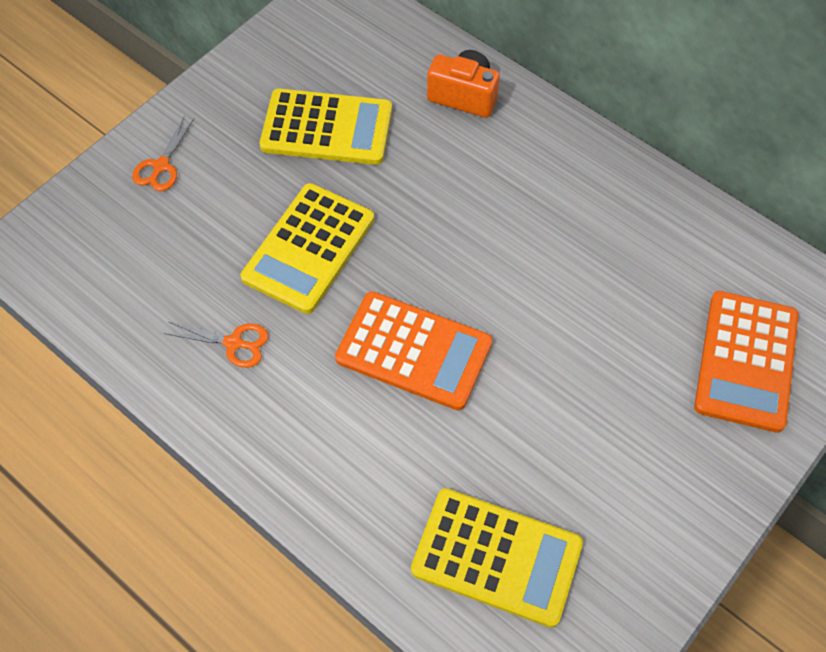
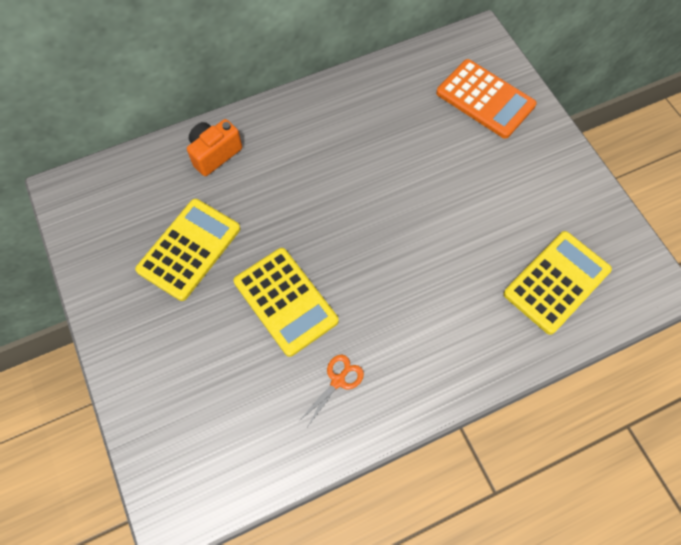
camera: 65 degrees left, 5 degrees up
(161, 166) = (154, 378): orange scissors -> none
(414, 351) = (398, 268): orange calculator -> none

